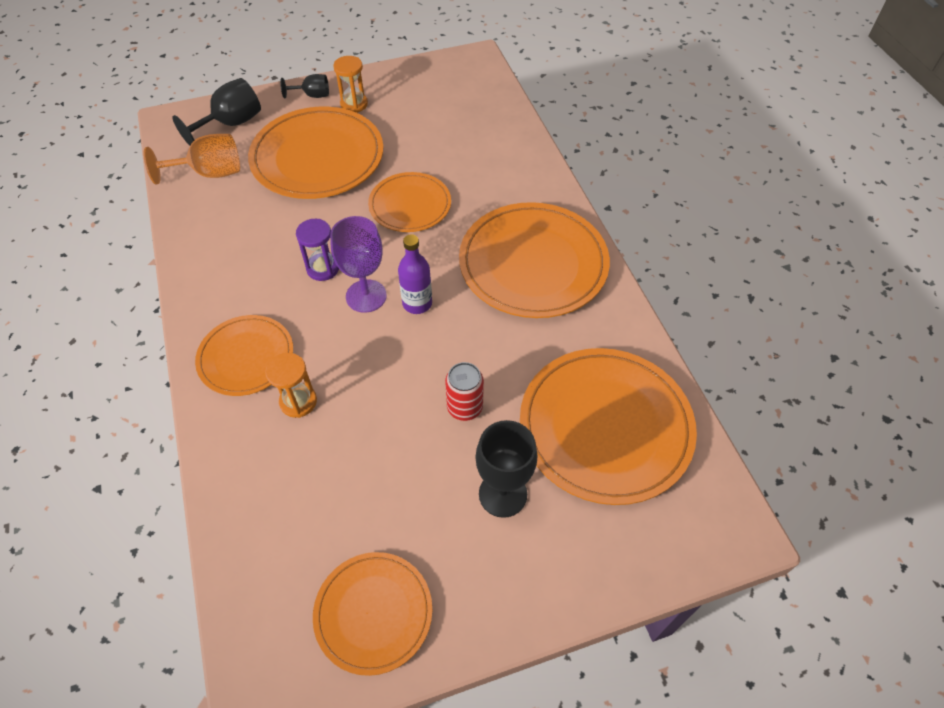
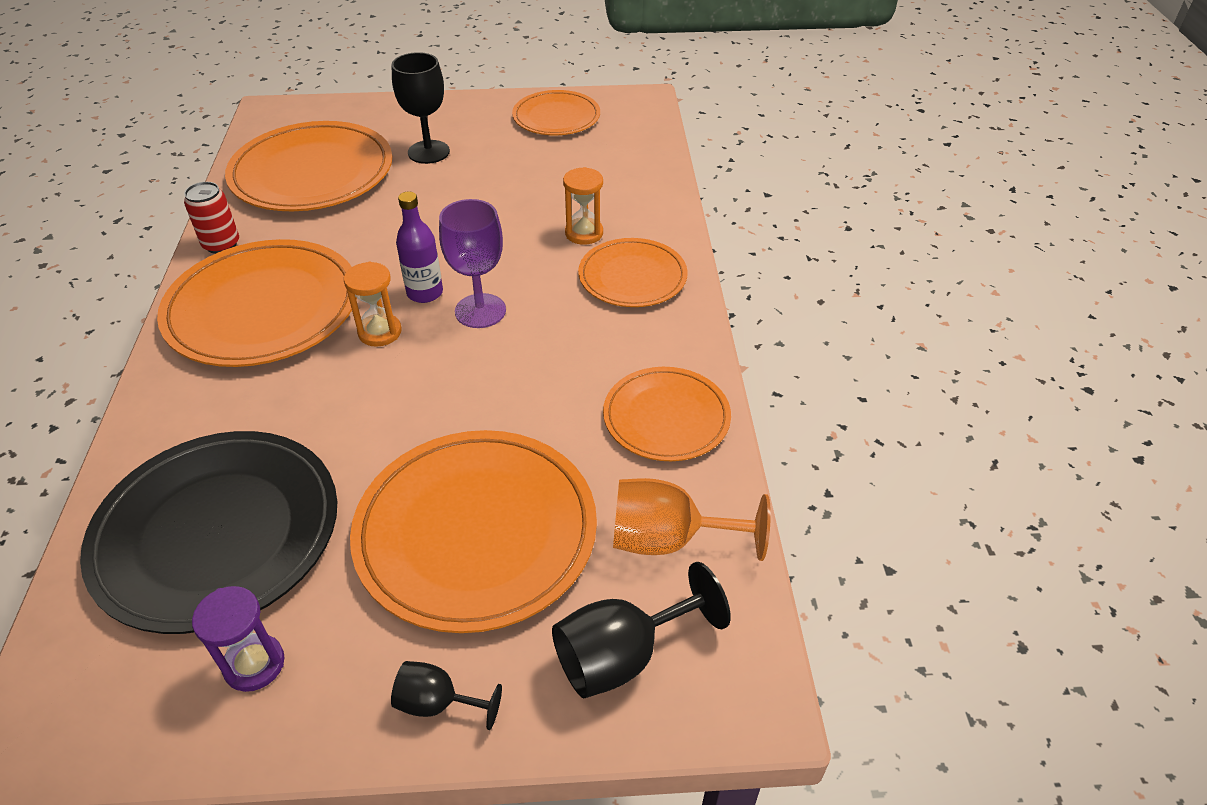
camera: 165 degrees left, 10 degrees down
(323, 268) = (522, 351): purple hourglass -> purple hourglass (254, 664)
(354, 104) = (362, 653): orange hourglass -> orange hourglass (380, 332)
(410, 205) = (368, 414): orange plate -> orange plate (666, 417)
(455, 132) = (217, 533): none -> black plate
(464, 407) = (426, 204): red can -> red can (221, 244)

